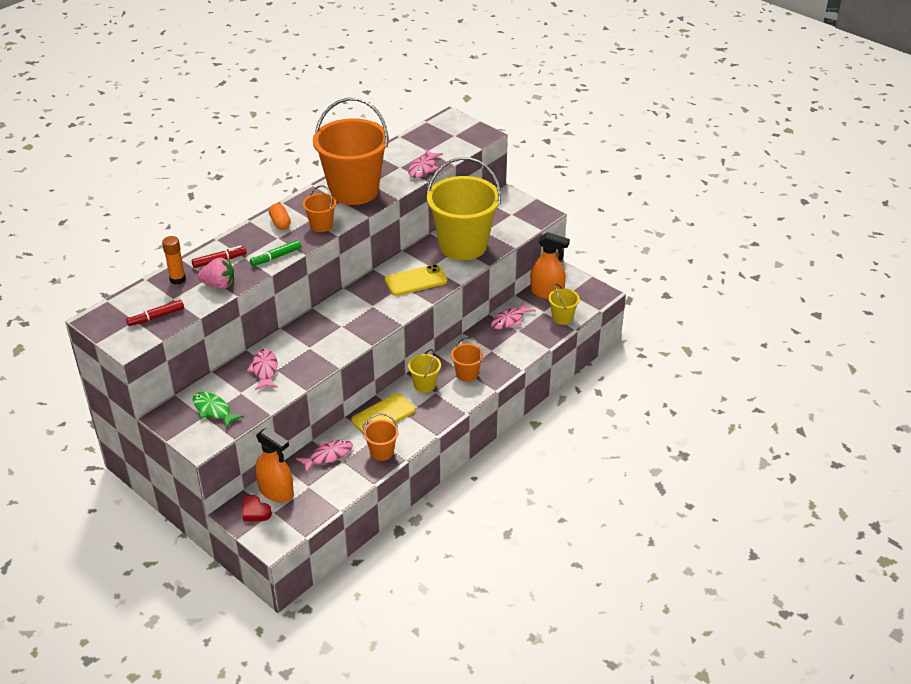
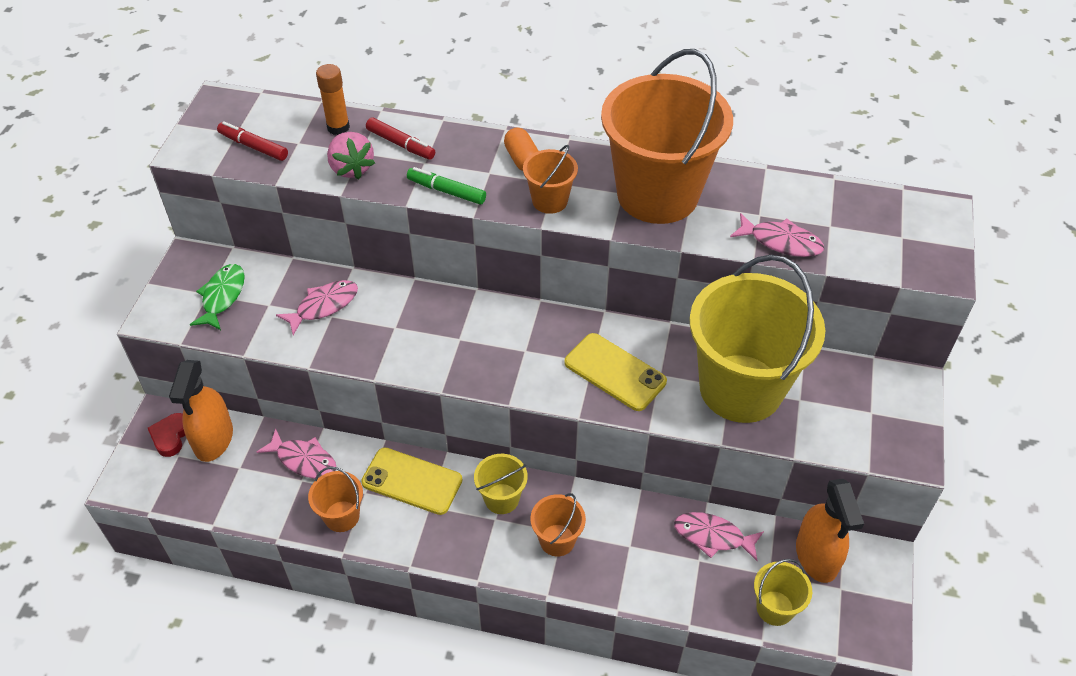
camera: 60 degrees right, 10 degrees up
(280, 223) = (522, 159): orange capsule -> orange capsule turned 60 degrees counterclockwise
(423, 168) = (781, 242): pink fish -> pink fish turned 150 degrees counterclockwise

